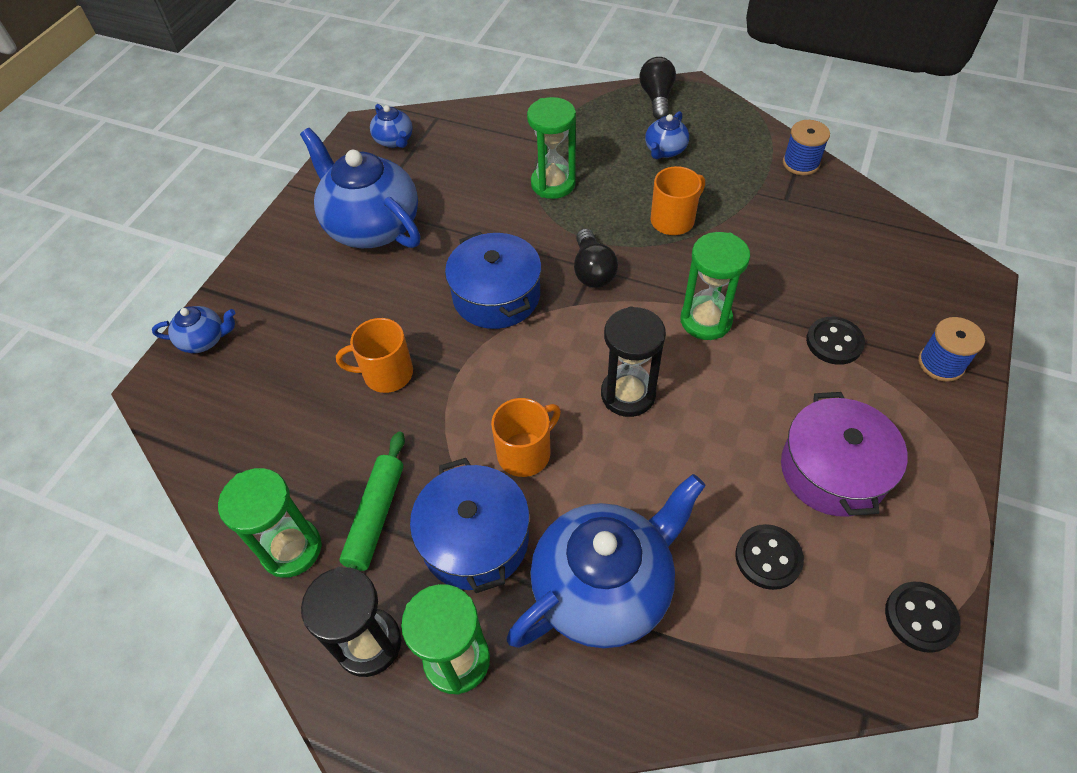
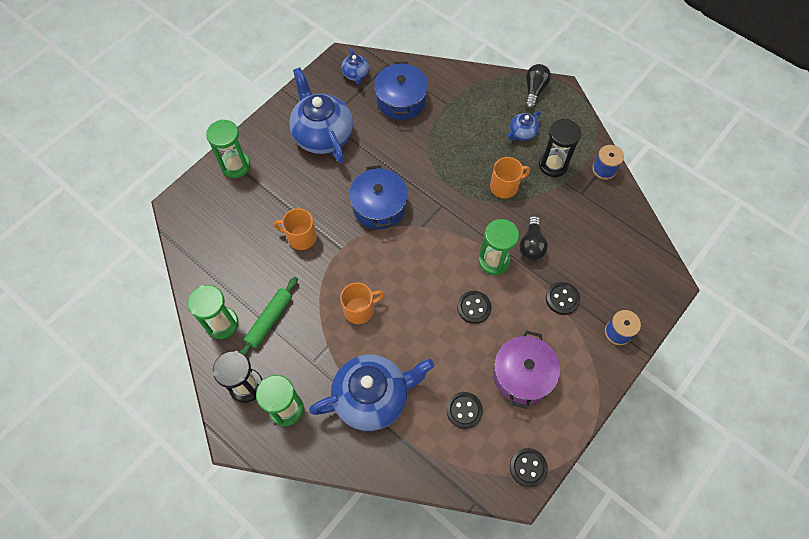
camera: 15 degrees right, 10 degrees up
(204, 340) = (208, 183): blue teapot -> none
(475, 539) = (316, 349): blue pot -> blue pot (401, 100)
(553, 184) = (442, 137): green hourglass -> green hourglass (236, 165)
(592, 270) = (441, 207): black light bulb -> black light bulb (531, 245)
(628, 394) = (429, 293): black hourglass -> black hourglass (553, 165)
(707, 394) = (474, 307): none -> black button

